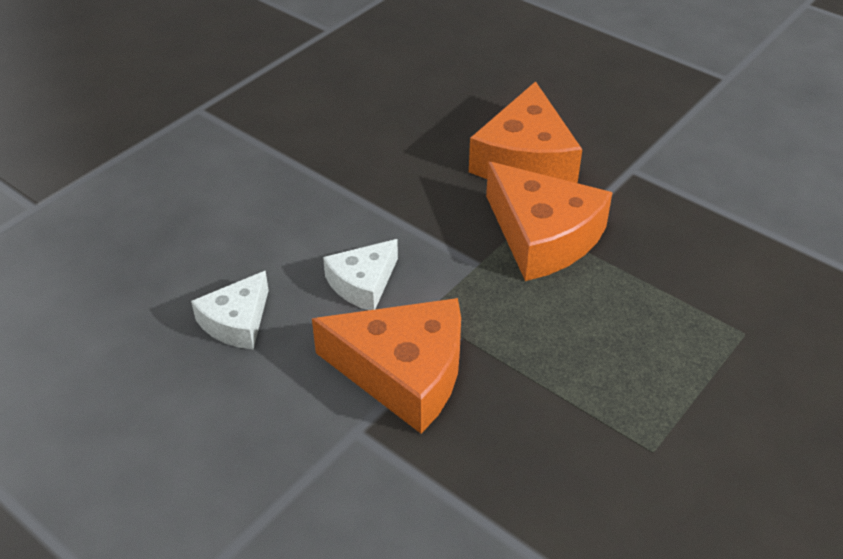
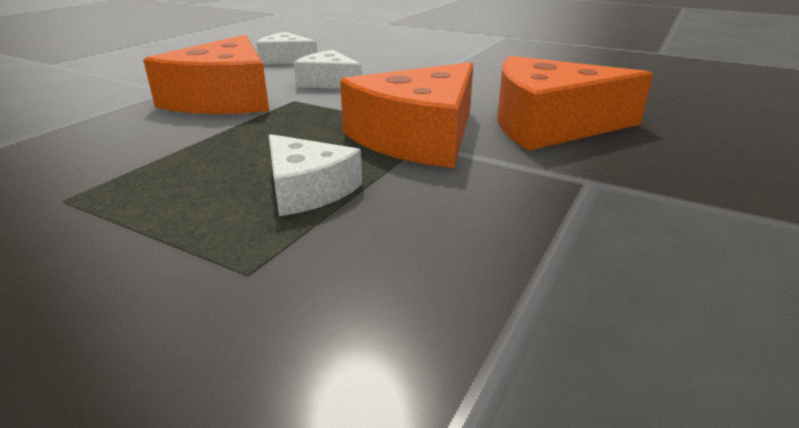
camera: 80 degrees right, 15 degrees down
(639, 306) = (307, 189): none -> white cheese

